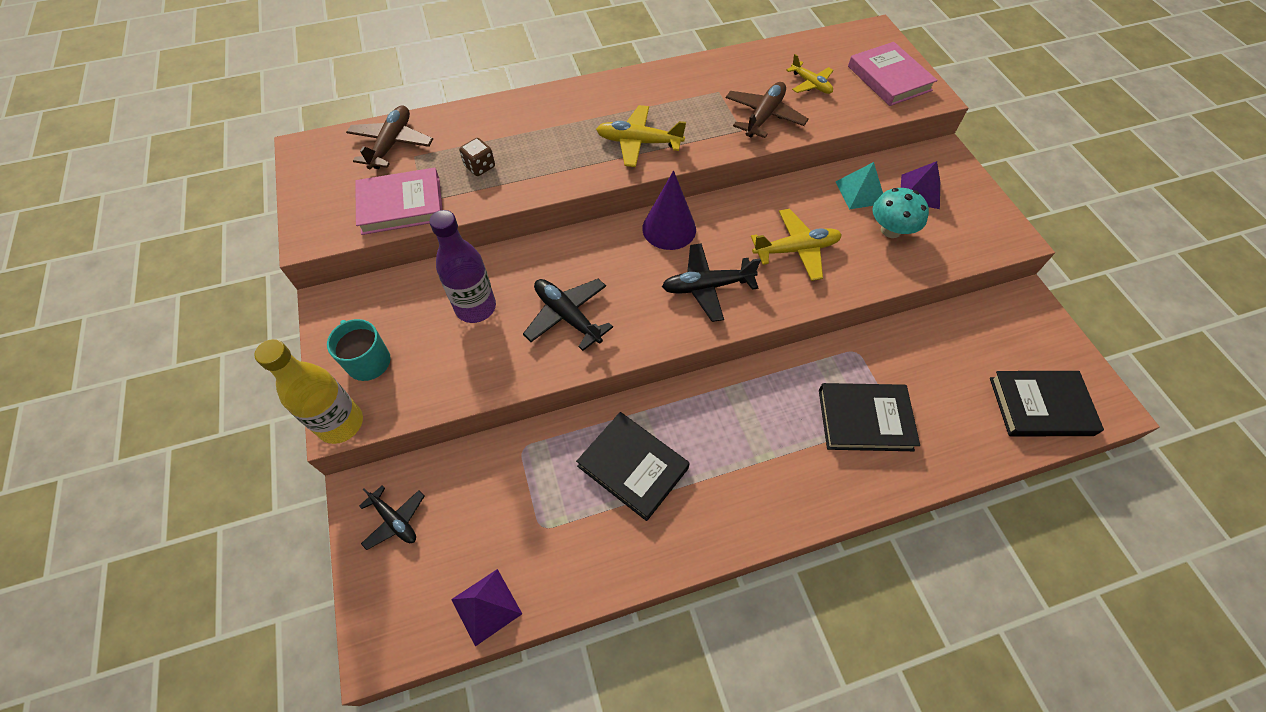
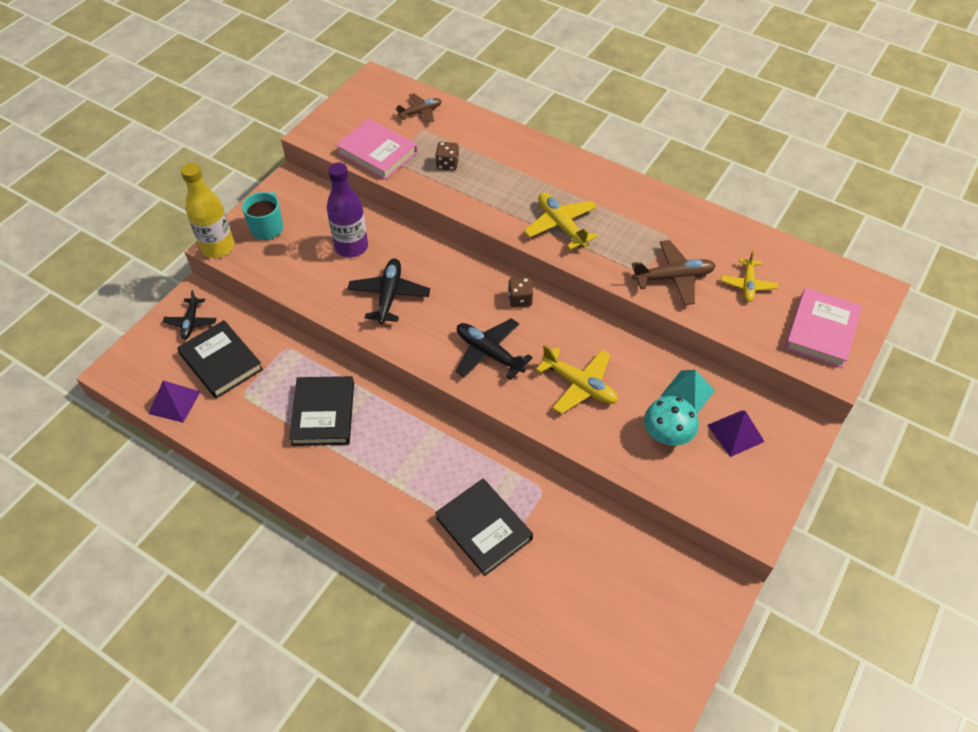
camera: 50 degrees right, 5 degrees down
(392, 144) = (420, 112): brown plane -> brown plane, size x0.66
(669, 228) = (520, 300): purple cone -> brown dice
(1040, 406) = (612, 648): black book -> black book (221, 362)

